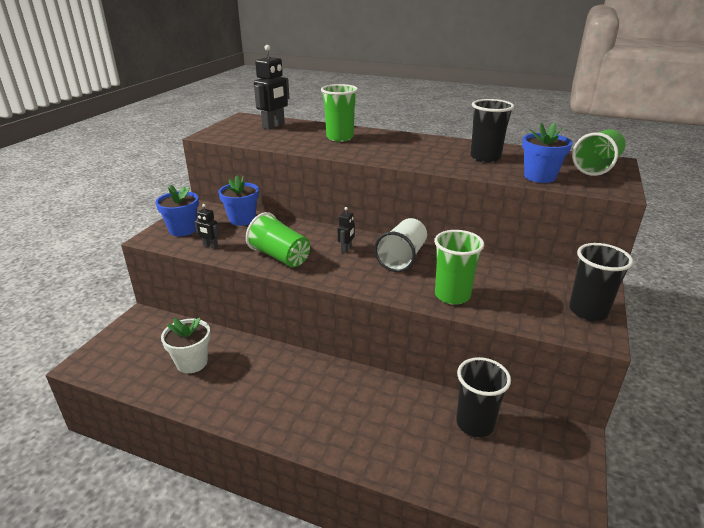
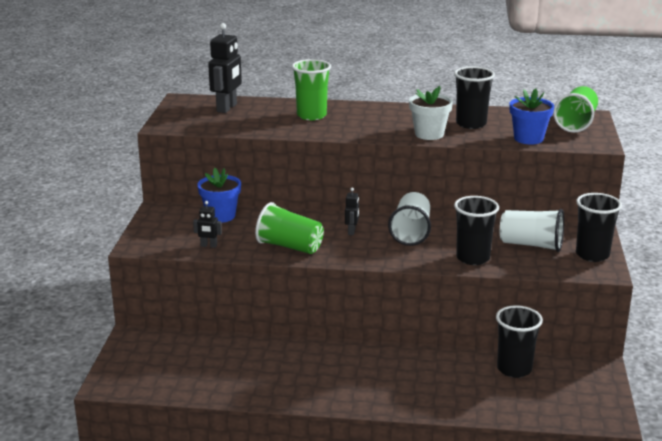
camera: 15 degrees left, 5 degrees down
(183, 230) = (164, 234): blue flower pot -> none
(192, 362) = (222, 366): white flower pot -> white flower pot (429, 134)
(452, 295) = (473, 258): green cup -> black cup
(521, 289) = (531, 245): none -> white cup

